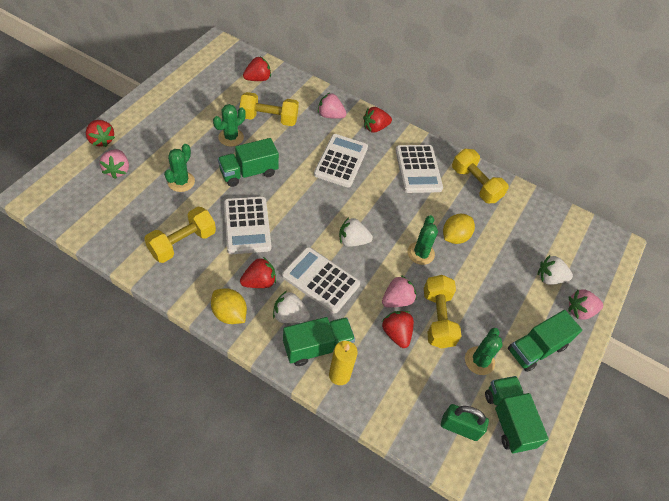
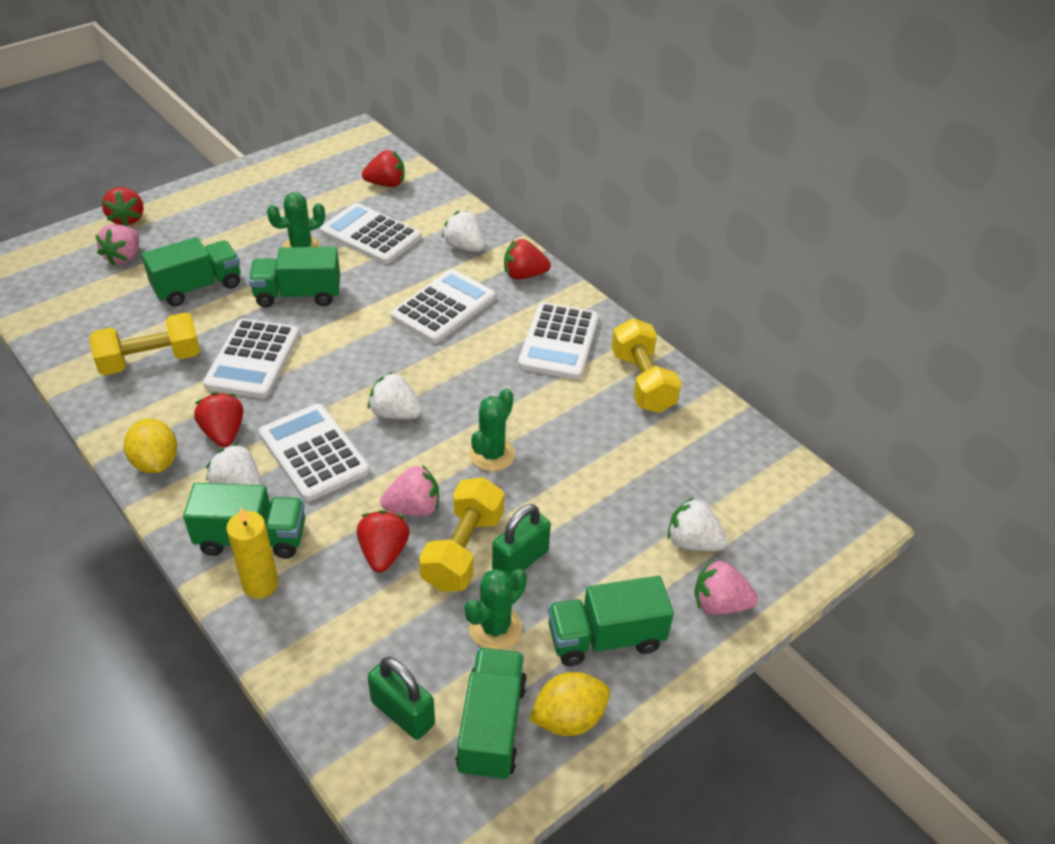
camera: 25 degrees right, 10 degrees down
(181, 182) = (198, 287): green cactus -> green truck
(259, 282) = (223, 433): red strawberry -> red strawberry turned 105 degrees counterclockwise
(269, 119) = (370, 235): yellow dumbbell -> white calculator
(330, 115) = (464, 247): pink strawberry -> white strawberry
(455, 237) = (562, 445): yellow lemon -> yellow lemon (568, 718)
(470, 316) = (520, 560): none -> green padlock

